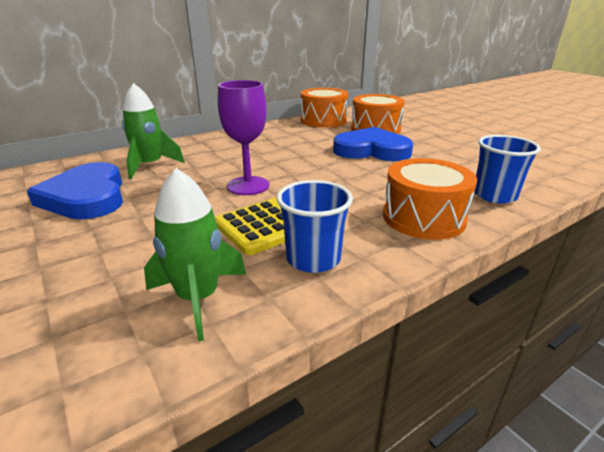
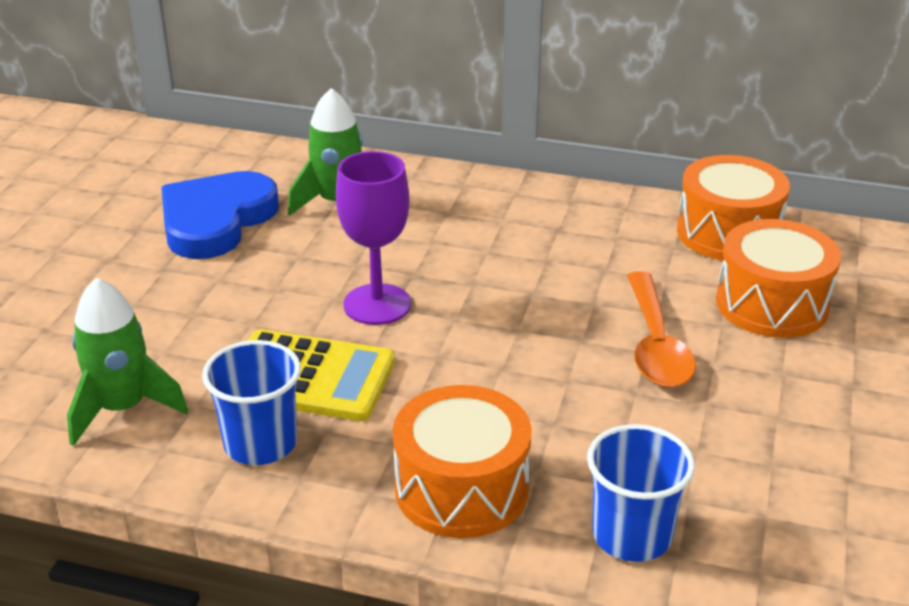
camera: 50 degrees right, 5 degrees up
(372, 150) = (656, 344): blue heart -> orange spoon

